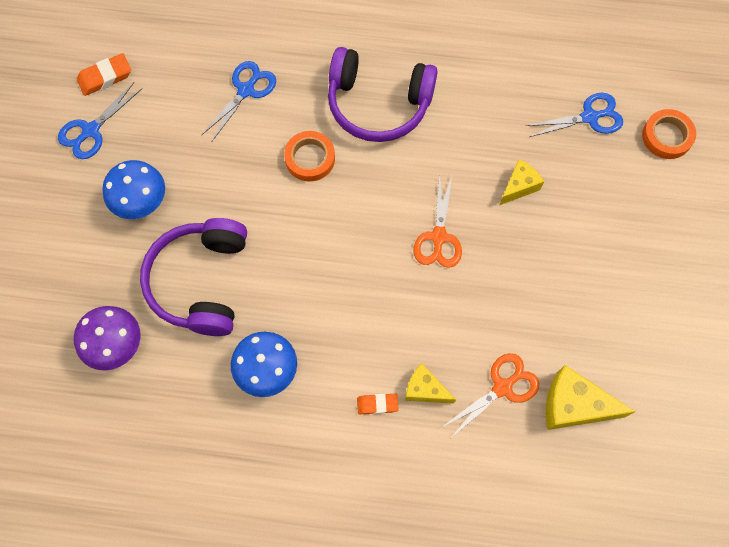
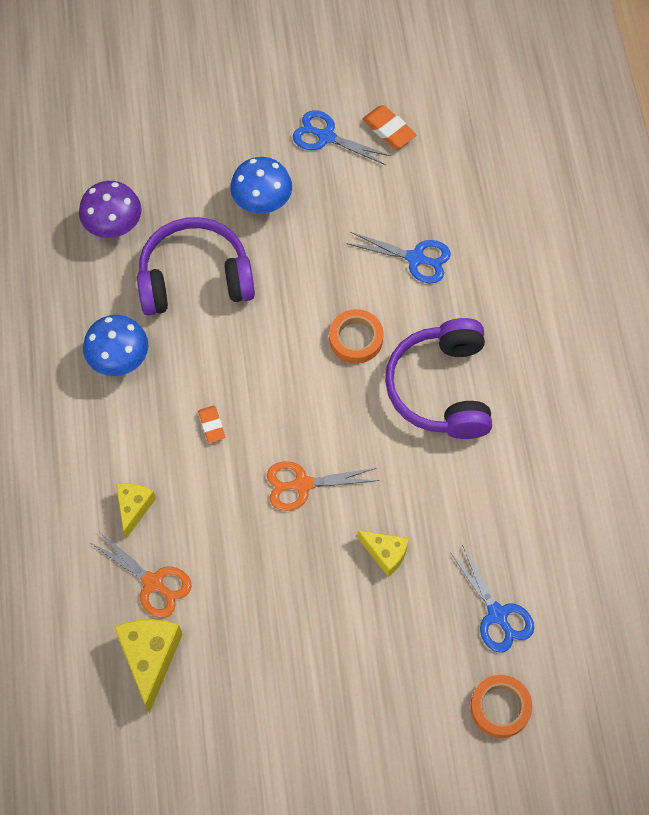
camera: 75 degrees right, 5 degrees down
(377, 404) = (109, 467): orange eraser -> orange eraser (211, 425)

